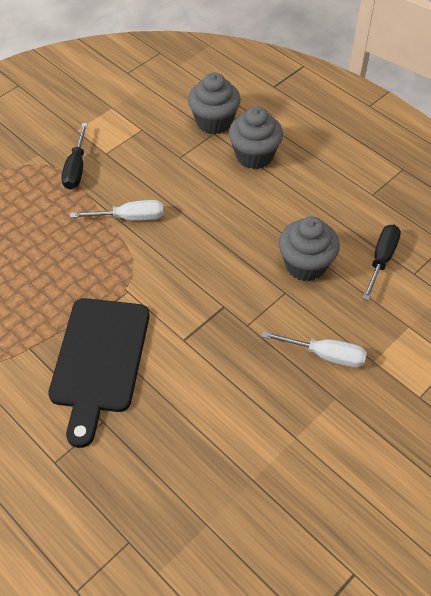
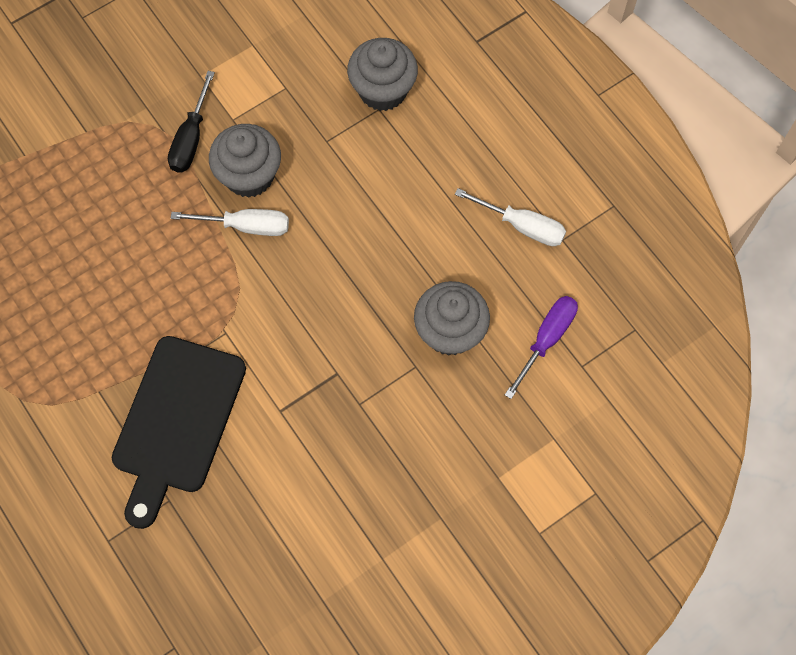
camera: 10 degrees right, 15 degrees up
(254, 156) = (423, 154): grey cupcake -> grey cupcake (249, 175)
(326, 355) = (443, 460): white screwdriver -> white screwdriver (523, 226)
(381, 259) = (547, 339): black screwdriver -> purple screwdriver

